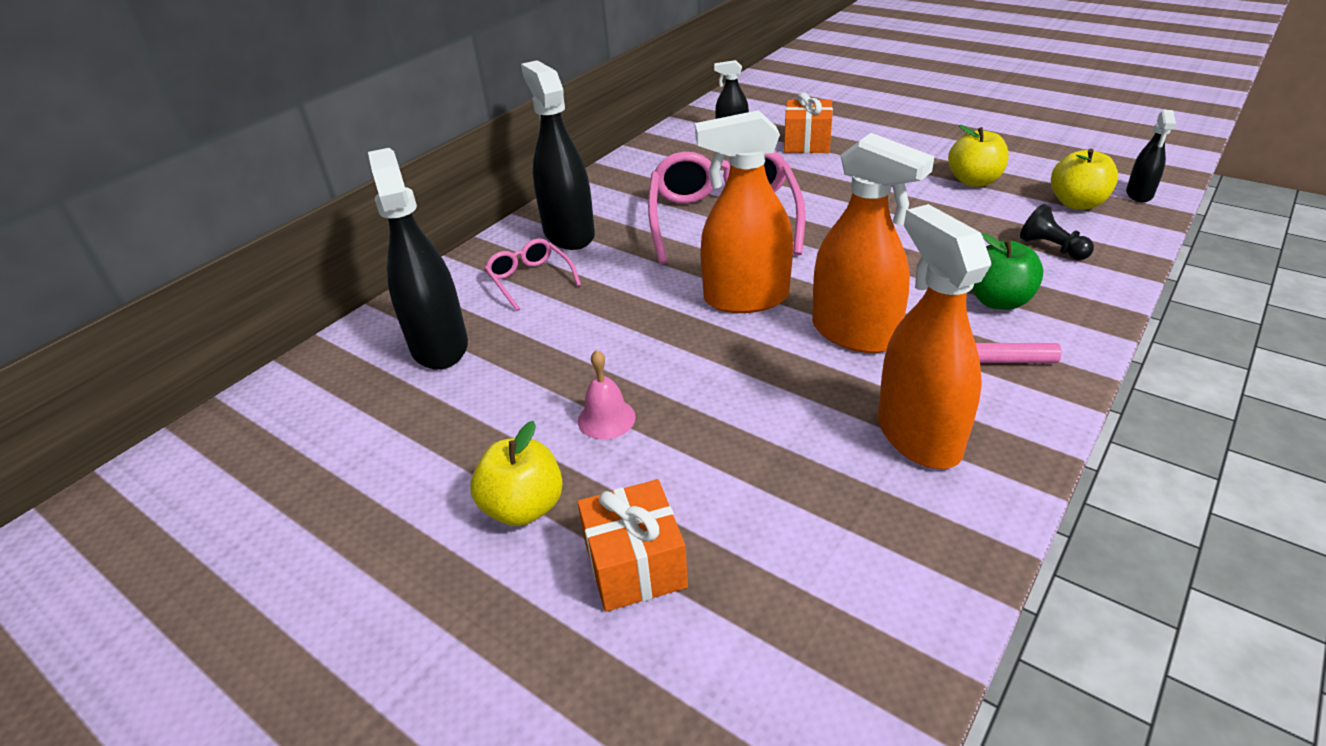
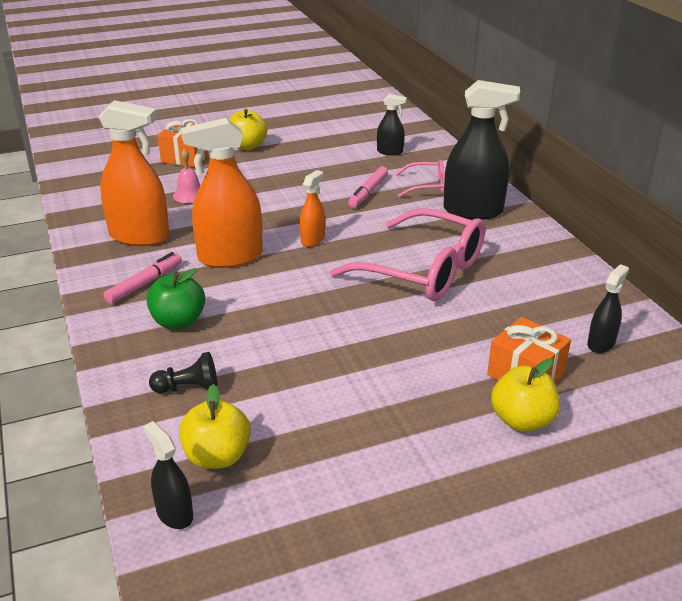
camera: 120 degrees right, 5 degrees down
(439, 346) = (390, 152): black spray bottle -> black spray bottle, size x0.51
(587, 311) = (368, 192): none -> pink marker
(606, 419) = (272, 173): pink bell -> pink bell (189, 195)
(746, 298) = (312, 239): orange spray bottle -> orange spray bottle, size x0.51
(974, 181) = (330, 425): yellow apple -> yellow apple (522, 420)

